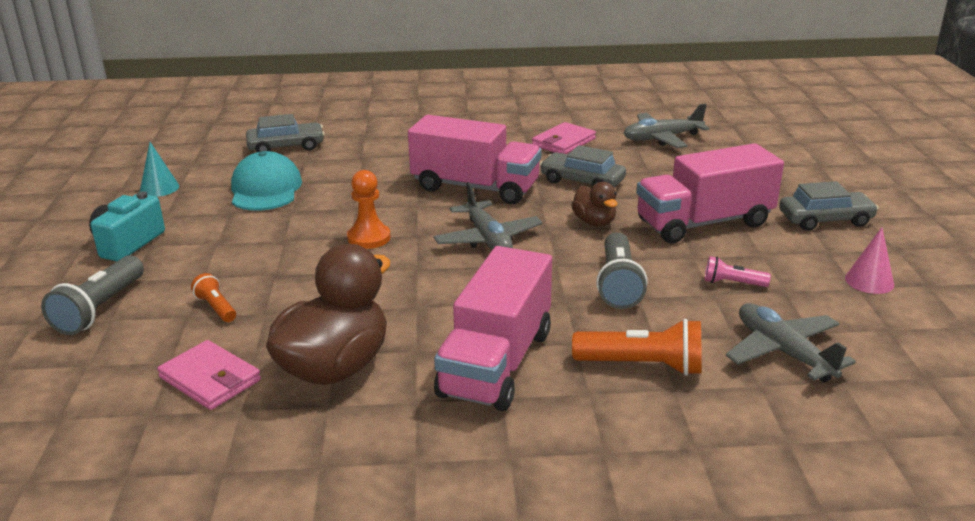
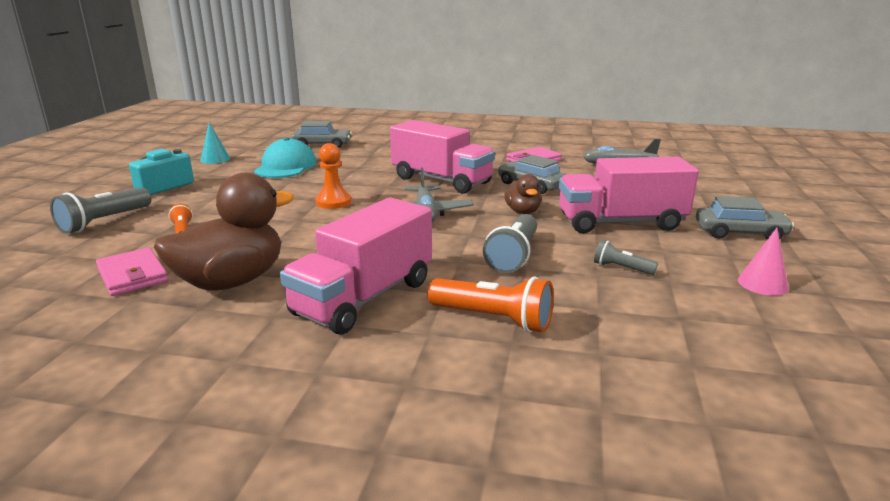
camera: 15 degrees right, 5 degrees down
(732, 283) = (621, 268): pink flashlight -> grey flashlight
(783, 352) = (641, 329): grey plane -> none

